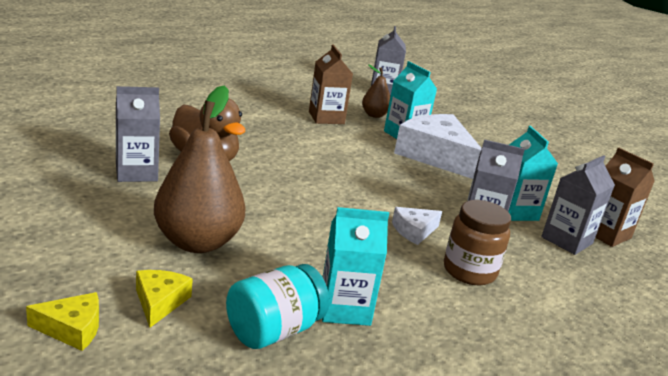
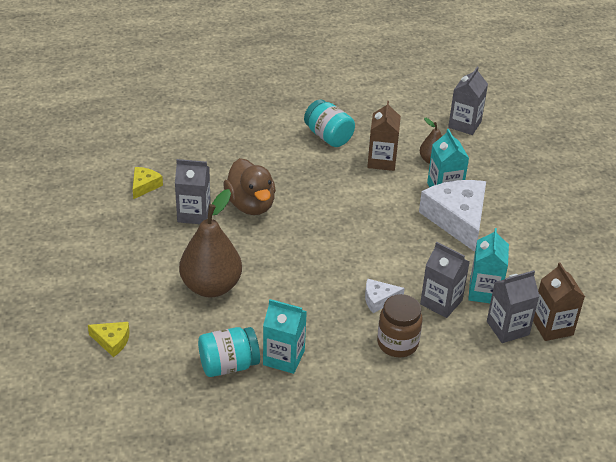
camera: 25 degrees right, 15 degrees up
(160, 302) = (168, 331): yellow cheese -> yellow cheese (144, 186)
(258, 103) = (328, 136): none -> turquoise jar

